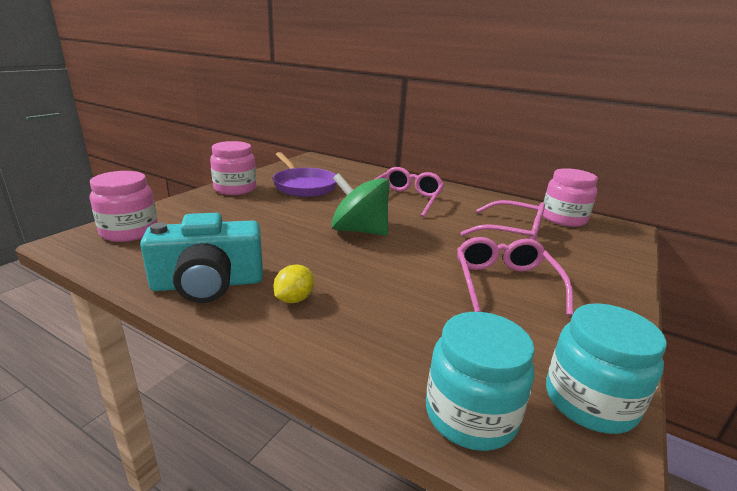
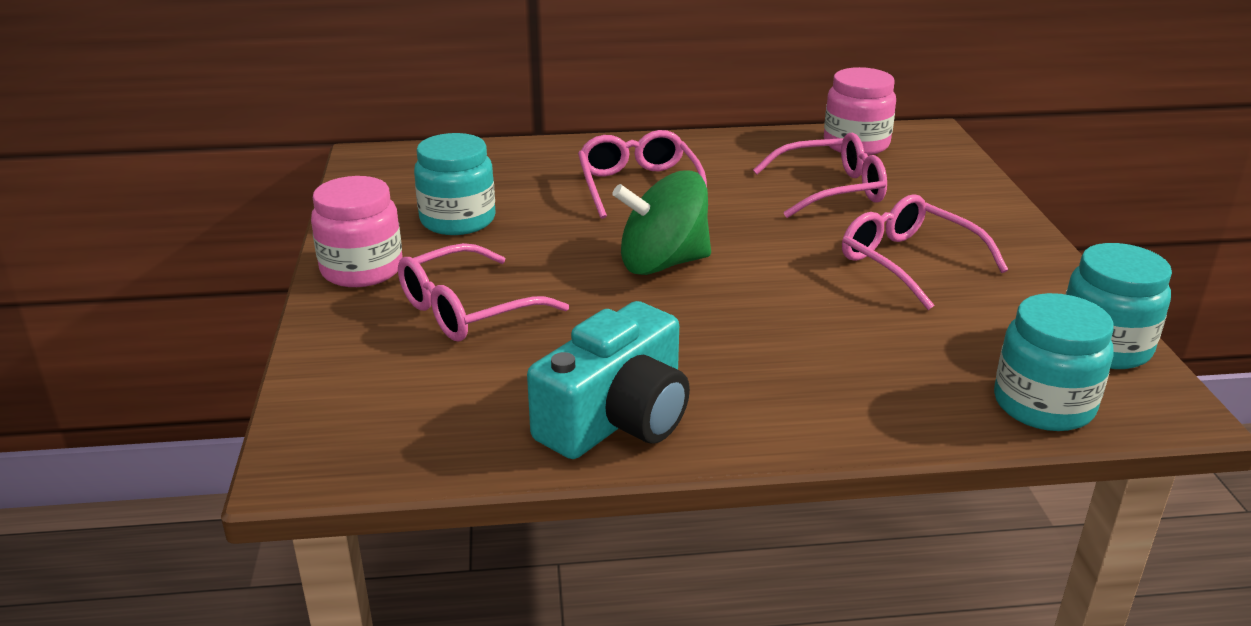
camera: 35 degrees left, 5 degrees up
(129, 232) = (355, 409): pink jar -> none
(242, 215) = (467, 309): none -> pink glasses
(294, 299) = (742, 385): yellow lemon -> none
(303, 186) = (458, 220): purple pan -> turquoise jar

